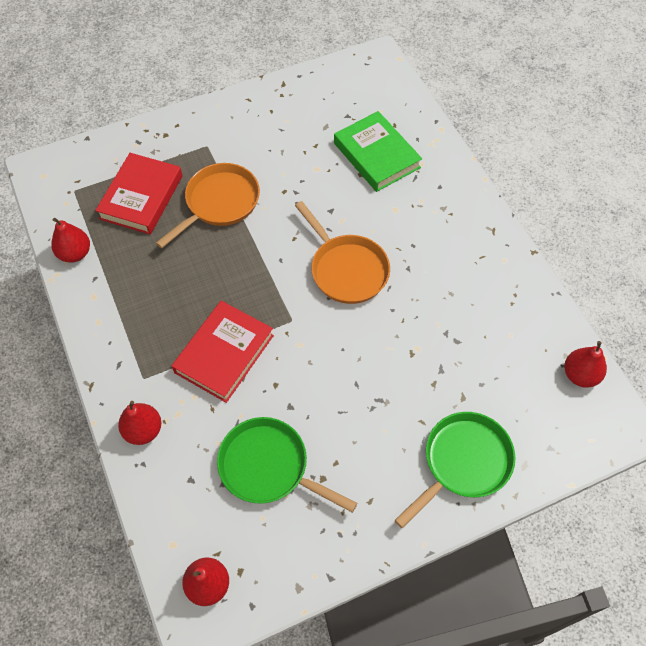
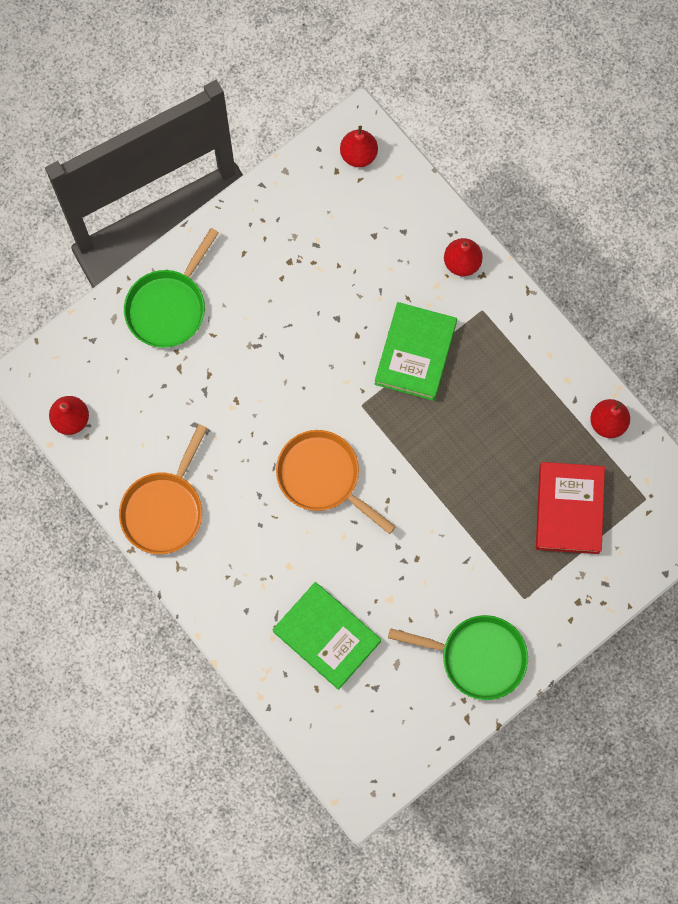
camera: 165 degrees right, 15 degrees up
(219, 203) = (482, 524): orange pan -> orange pan (165, 509)
(224, 354) = (415, 353): red book -> green book
(269, 467) = (339, 259): green pan -> green pan (477, 657)

